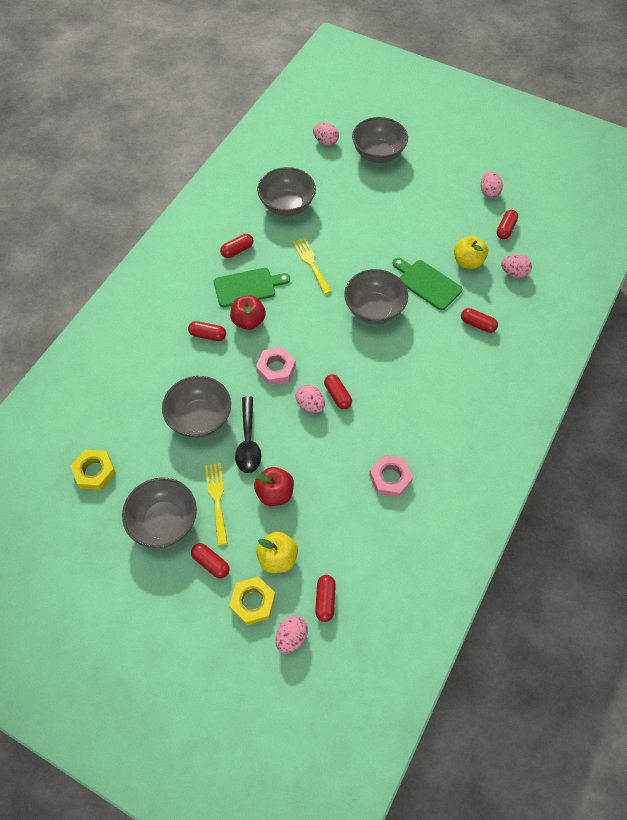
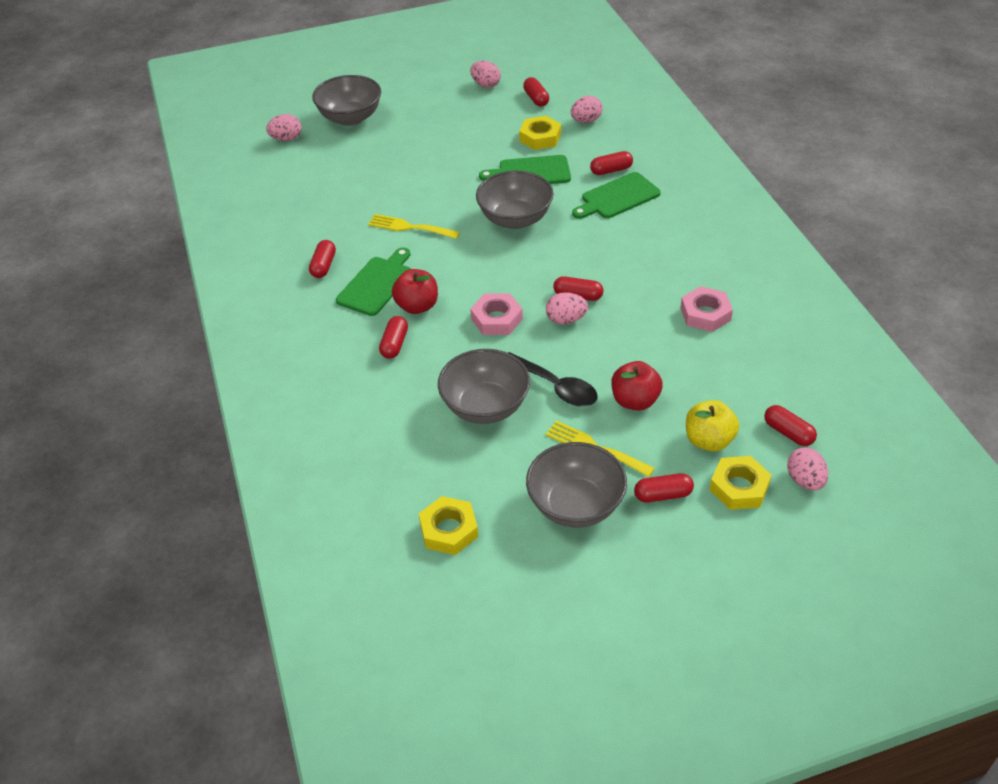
camera: 45 degrees left, 15 degrees down
(208, 335) = (394, 344): red capsule -> red capsule turned 45 degrees counterclockwise
(287, 205) = (321, 204): grey bowl -> none
(454, 348) = (617, 197): none -> green cutting board
(468, 262) = (540, 137): yellow apple -> yellow nut

